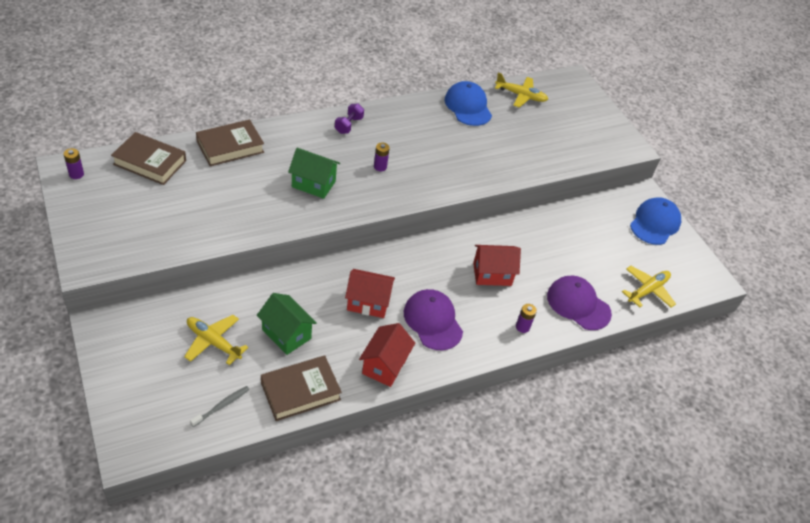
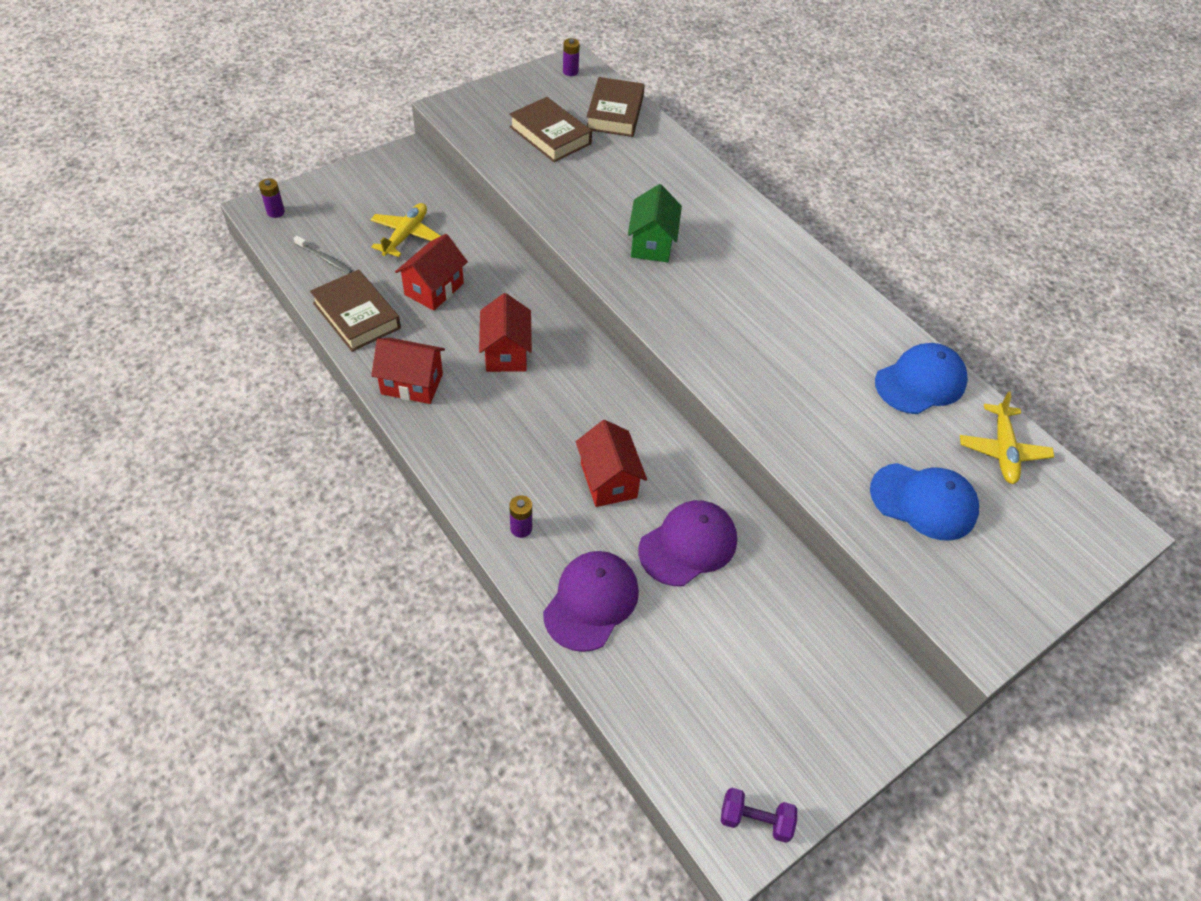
camera: 80 degrees right, 5 degrees up
(230, 147) = (676, 164): brown book -> brown book (550, 135)
(286, 334) = (434, 289): green house -> red house
(348, 125) = (784, 257): purple dumbbell -> purple dumbbell (755, 820)
(380, 167) = (720, 301): purple battery -> purple battery (275, 212)
(433, 321) = (498, 422): purple cap -> purple cap (688, 545)
(647, 290) = (663, 712): yellow plane -> none
(655, 223) = (839, 723): blue cap -> blue cap (923, 501)

